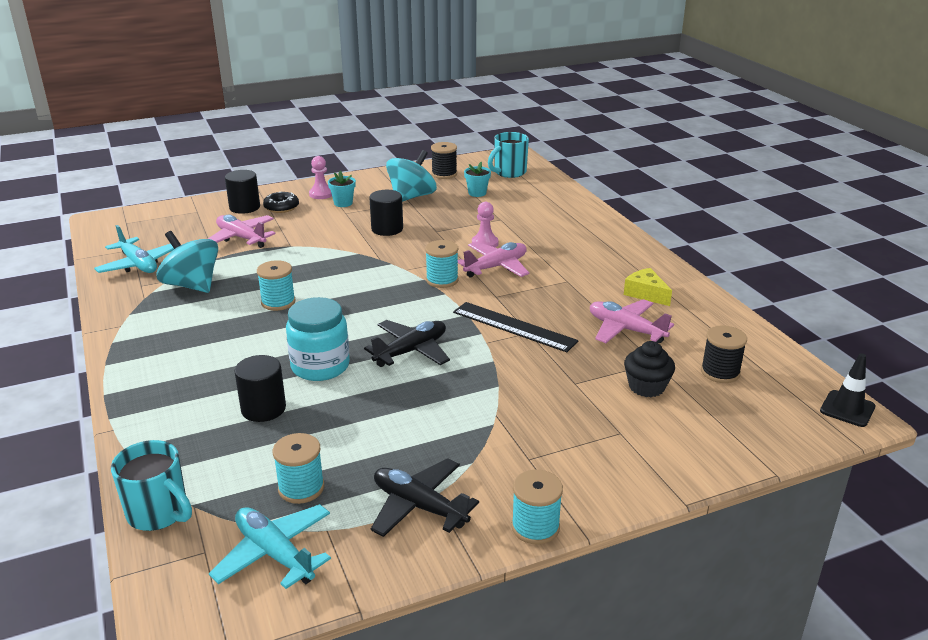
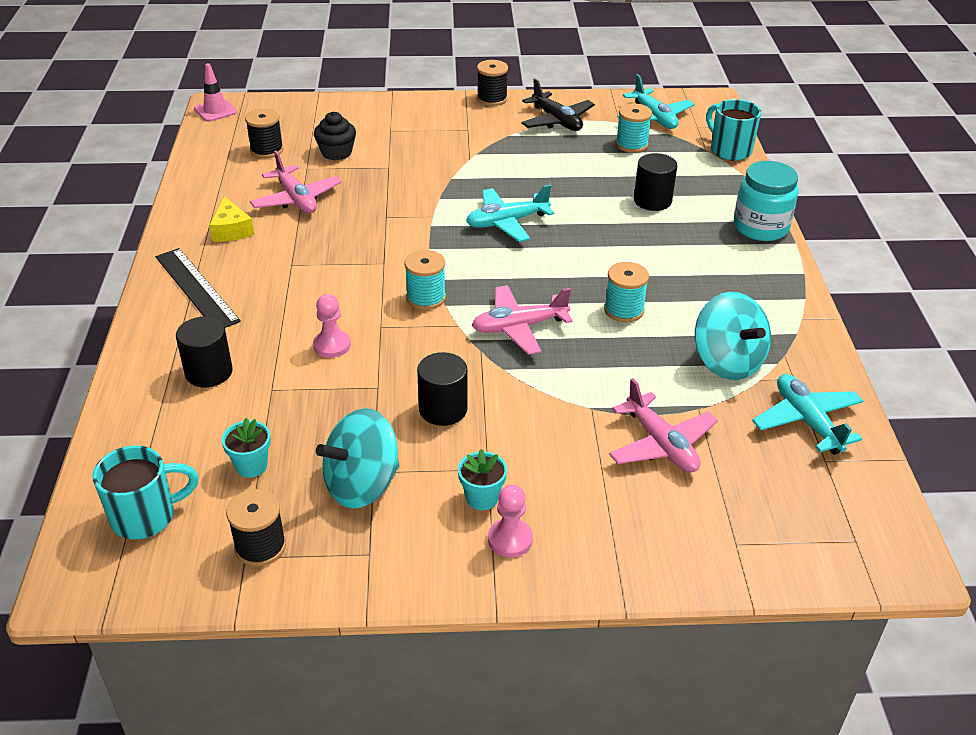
camera: 160 degrees left, 10 degrees up
(244, 207) = (651, 532): black cylinder -> black cylinder (209, 372)
(281, 207) = (588, 514): black donut -> none
(320, 366) = (596, 226): turquoise jar -> turquoise jar (760, 227)
(411, 351) = (506, 222): black plane -> turquoise plane
(496, 267) = (350, 302): pink plane -> pink plane (519, 327)
(514, 326) = (394, 225): black ruler -> black ruler (196, 288)
(535, 527) = (492, 99): turquoise spool -> black spool
(847, 409) = (215, 110): black traffic cone -> pink traffic cone

